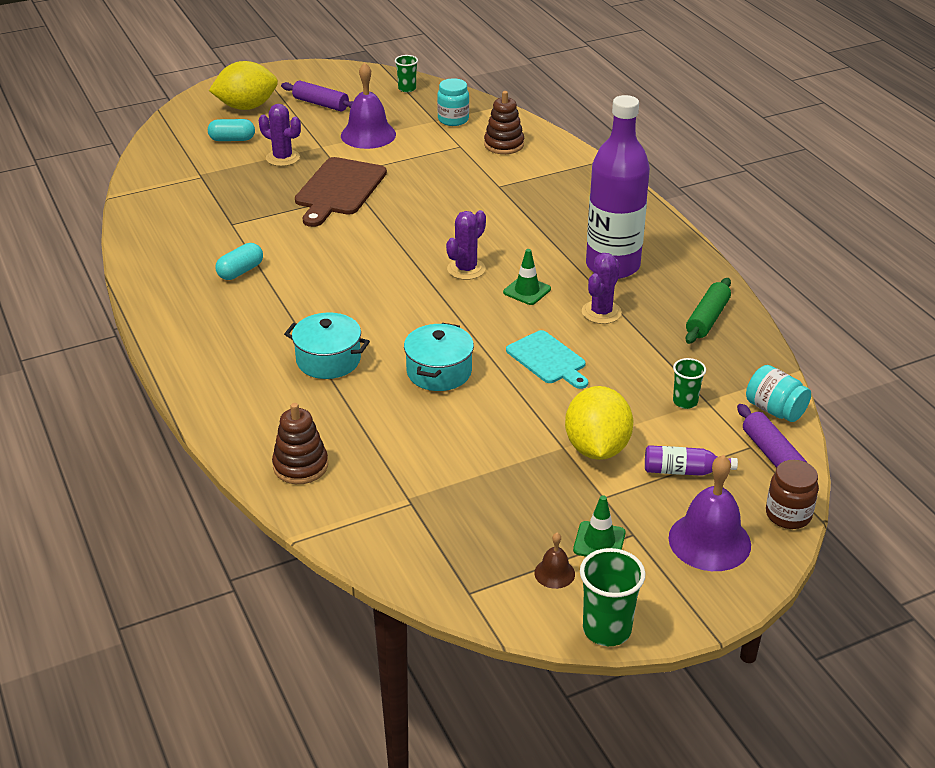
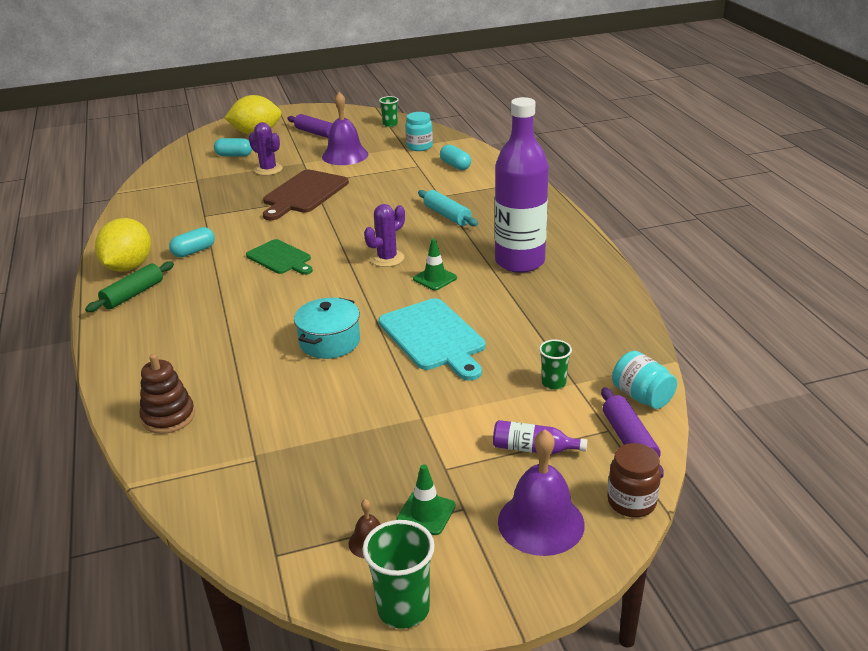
camera: 10 degrees right, 5 degrees down
(328, 360) = (235, 326): turquoise pot -> none
(345, 275) = (280, 258): none -> green cutting board
(504, 144) = (455, 166): brown stacking toy -> turquoise capsule
(515, 211) = (447, 215): none -> turquoise rolling pin
(548, 359) = (434, 337): turquoise cutting board -> turquoise cutting board, size x1.53
(597, 448) = (453, 420): yellow lemon -> yellow lemon (128, 267)
(601, 312) = (497, 300): purple cactus -> none
(707, 319) = (596, 310): green rolling pin -> green rolling pin (133, 294)

